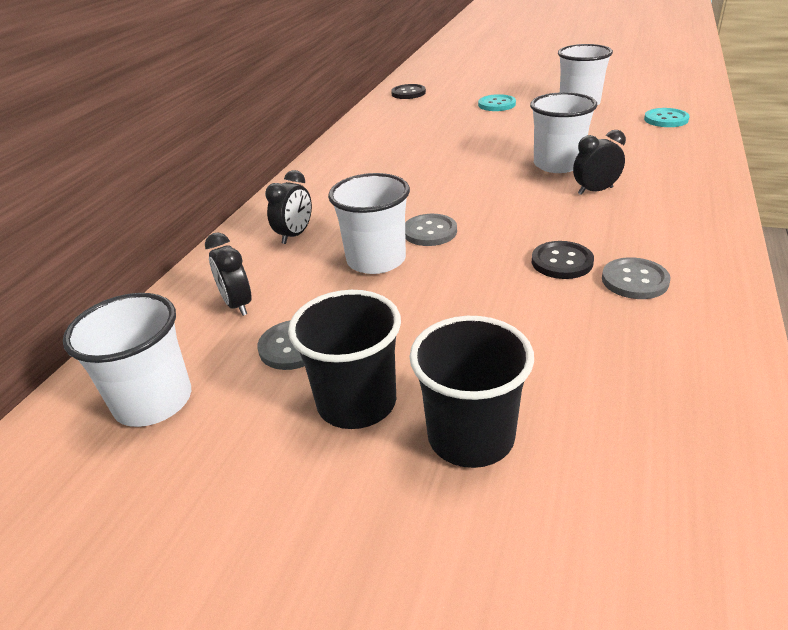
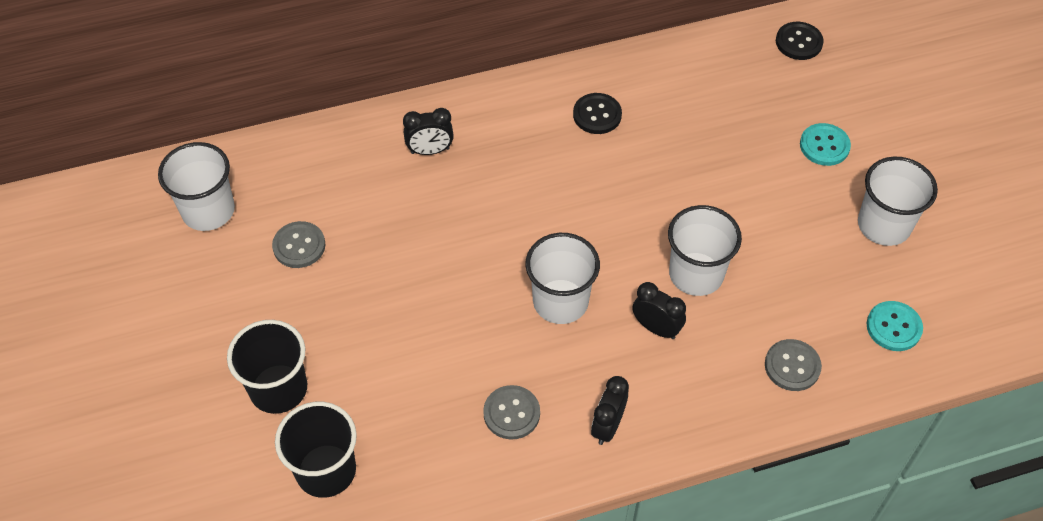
camera: 50 degrees right, 20 degrees up
(237, 305) = (321, 181): black clock -> black clock (607, 426)
(357, 402) = (271, 314): black cup -> black cup (326, 470)
(376, 260) = (430, 228): white cup -> white cup (560, 301)
(430, 232) = (496, 240): grey button -> grey button (792, 366)
(562, 262) = (508, 354): black button -> black button (597, 115)

